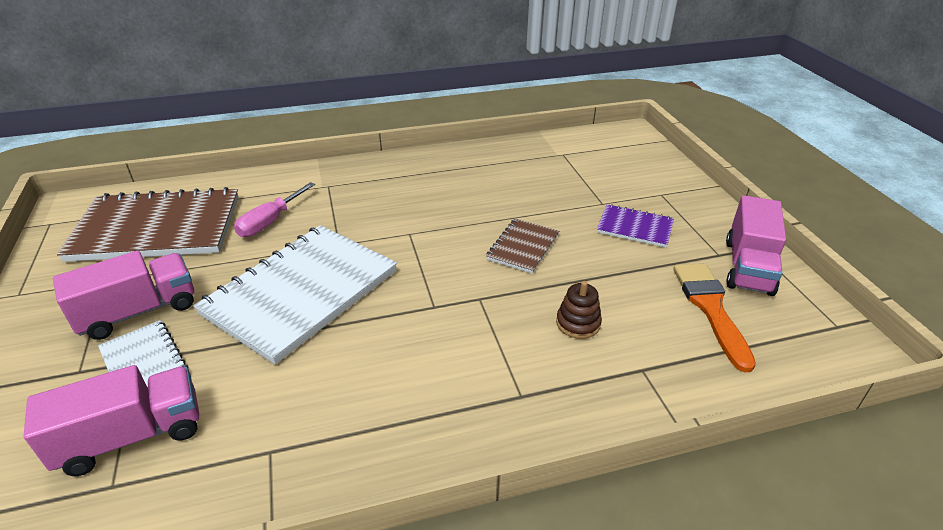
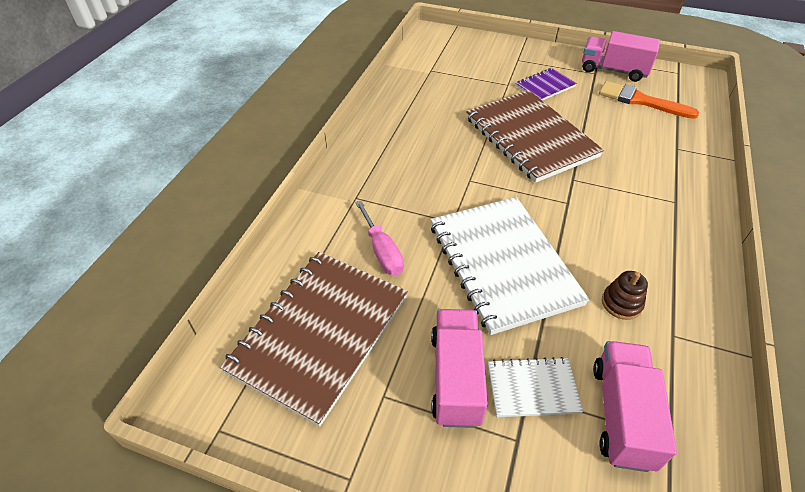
camera: 55 degrees left, 10 degrees up
(523, 247) = (530, 137): brown notebook -> brown notebook, size x2.08
(578, 323) = (624, 151): brown stacking toy -> brown stacking toy (621, 303)
(748, 267) = (613, 70): pink truck -> pink truck turned 150 degrees clockwise

